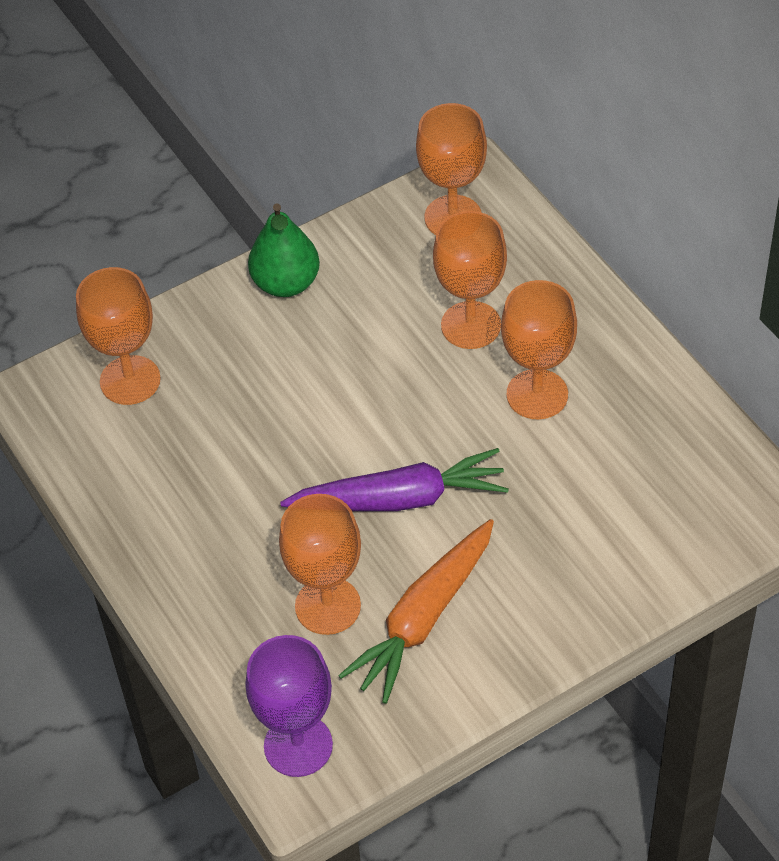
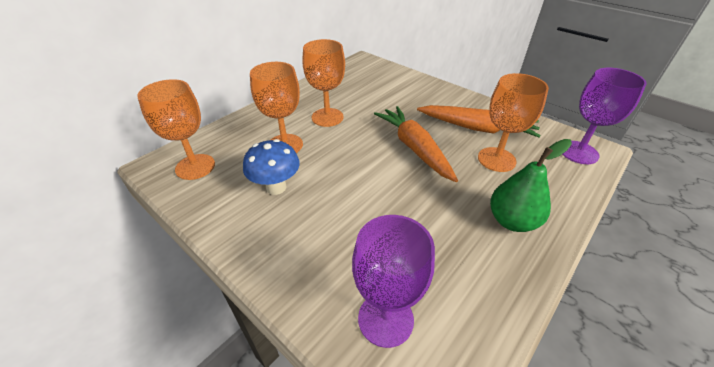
camera: 110 degrees left, 10 degrees down
(130, 380) = (385, 319): orange goblet -> purple goblet
(286, 283) = (259, 237): green pear -> green pear (512, 221)
(371, 306) = (276, 187): none -> blue mushroom
(400, 498) = (414, 148): purple carrot -> orange carrot

